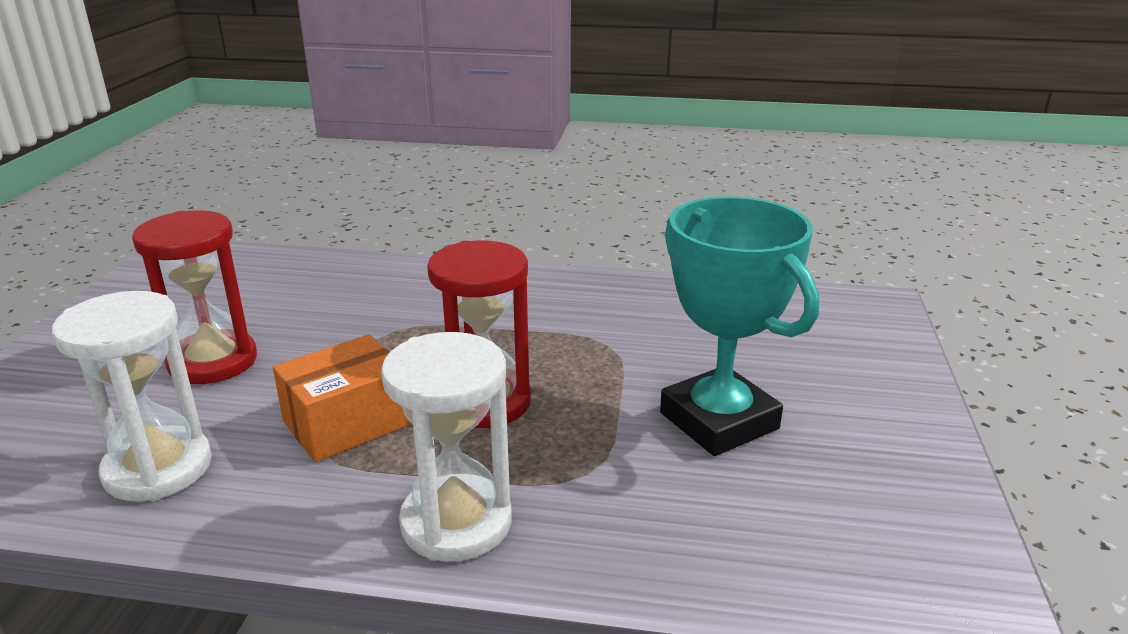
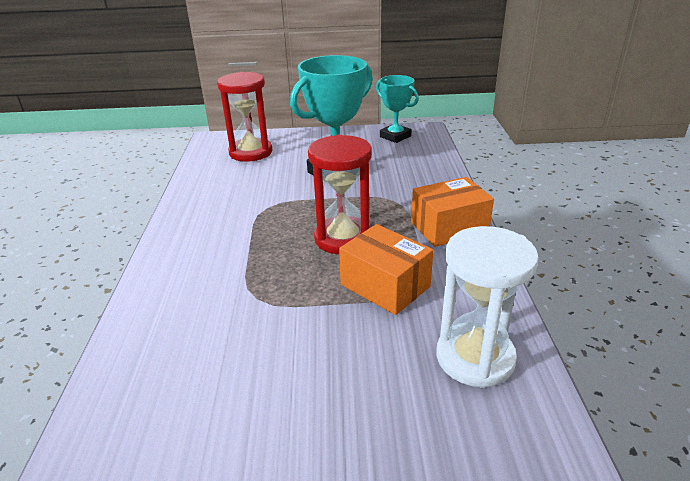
camera: 100 degrees left, 5 degrees up
(213, 362) = (327, 393): red hourglass -> red hourglass (250, 152)
(456, 523) = (449, 227): white hourglass -> orange box
(918, 535) = (395, 136): none -> turquoise trophy

